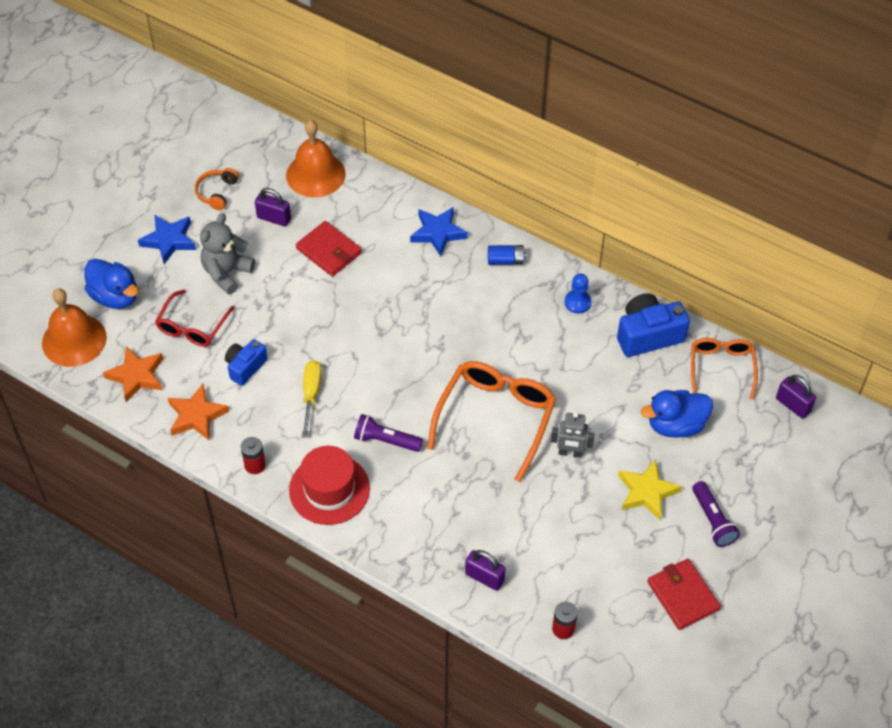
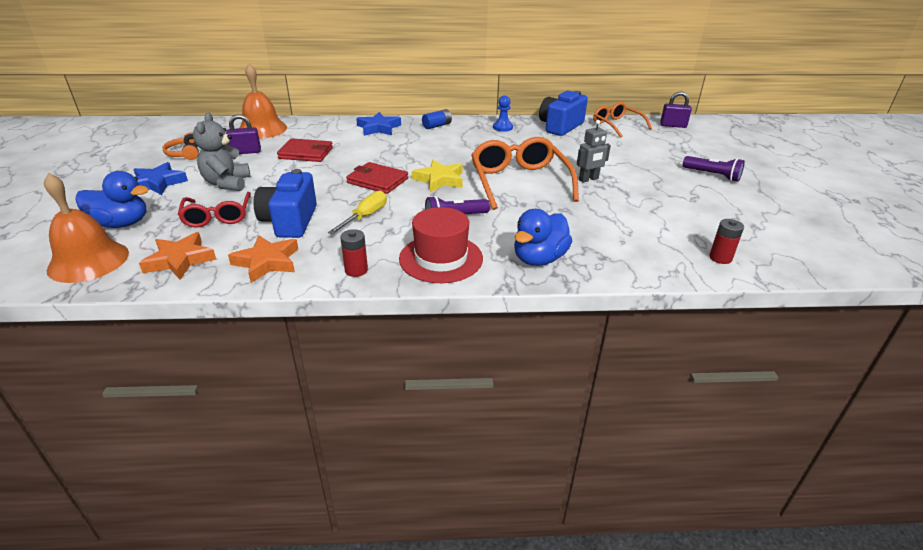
camera: 35 degrees left, 20 degrees down
(245, 367) = (290, 221): blue camera -> blue camera, size x1.60
(311, 395) = (365, 216): yellow screwdriver -> yellow screwdriver turned 60 degrees clockwise
(484, 577) = (626, 256): purple padlock -> none
(646, 492) = (658, 178): yellow star -> yellow star (439, 180)
(675, 425) = (629, 150): blue duck -> blue duck (539, 259)
(683, 595) = (756, 210): red wallet -> red wallet (377, 181)

